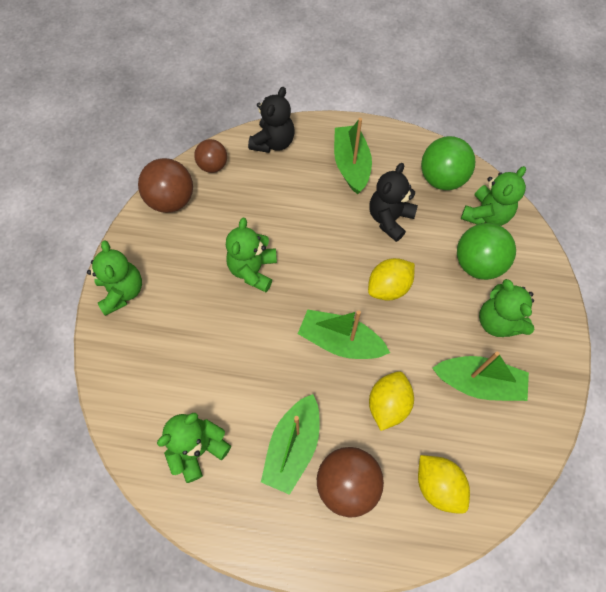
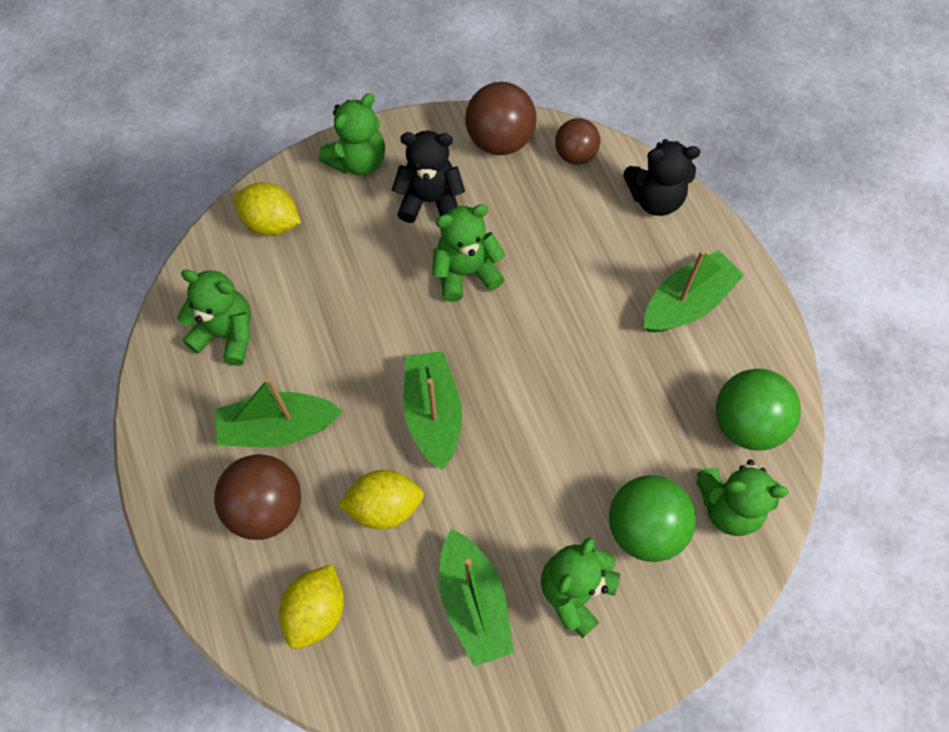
camera: 60 degrees right, 0 degrees up
(388, 287) = (539, 433): yellow lemon -> yellow lemon (271, 223)
(389, 219) = (638, 387): black teddy bear -> black teddy bear (430, 200)

